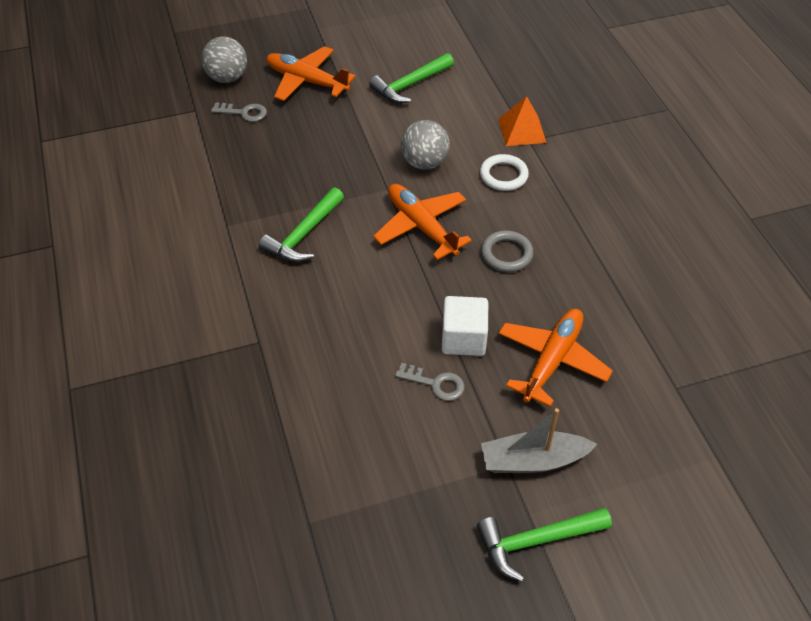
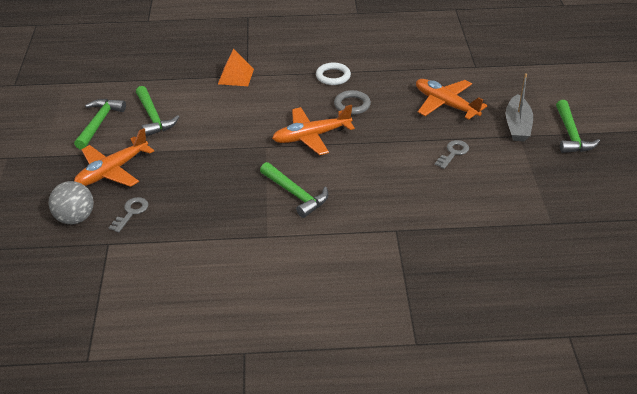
camera: 75 degrees left, 10 degrees down
(384, 49) = (99, 123): none -> green hammer
(424, 163) = (246, 125): grey ball -> none
(463, 339) = (419, 135): white cube -> none
(503, 175) = (277, 92): white ring -> white ring (333, 76)

